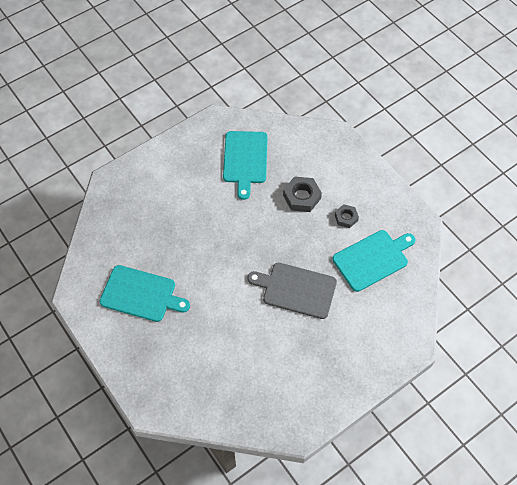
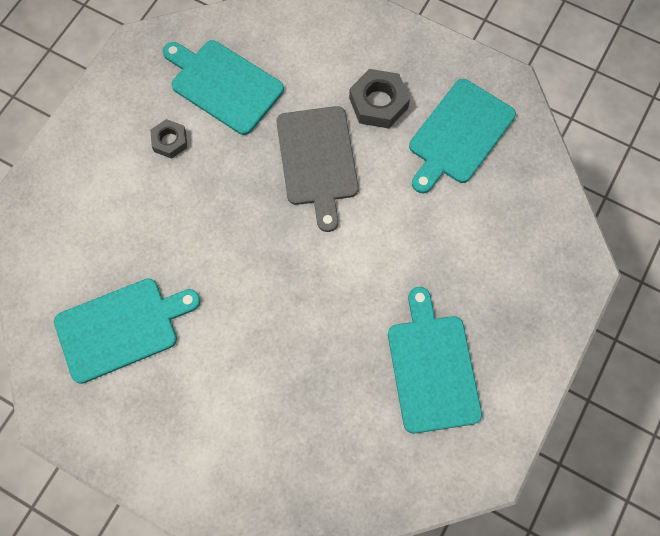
camera: 115 degrees left, 10 degrees up
(274, 380) = (459, 135): none -> turquoise cutting board
(301, 197) = (158, 214): grey nut -> grey nut (378, 103)

